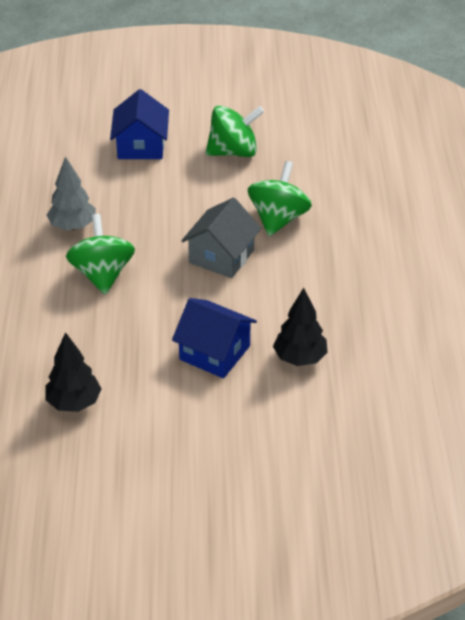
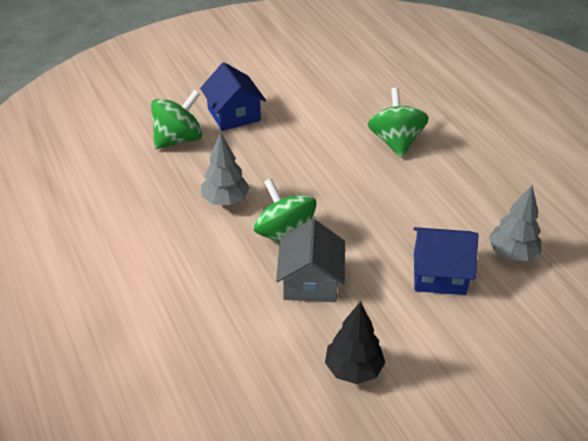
camera: 25 degrees left, 0 degrees up
(221, 256) = (375, 187): grey house -> grey house (310, 282)
(233, 152) = (315, 98): green spinning top -> green spinning top (178, 139)
(300, 358) = (512, 254): black tree -> grey tree

